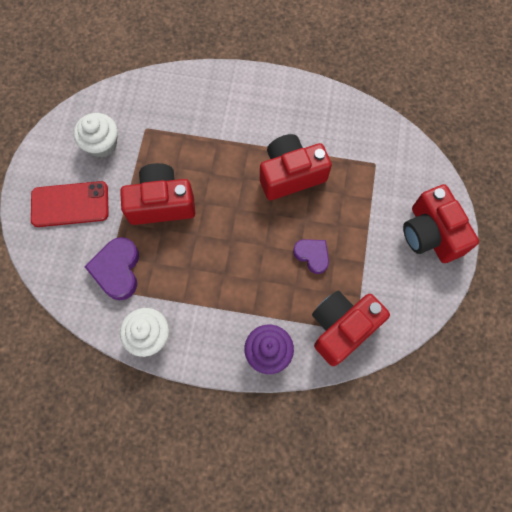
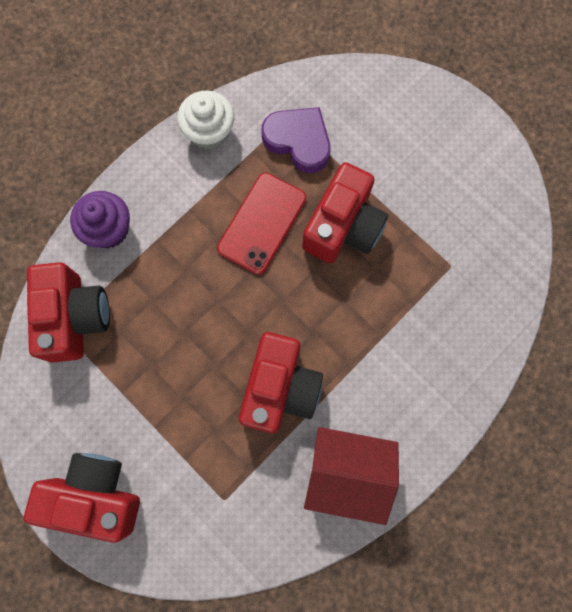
camera: 125 degrees right, 5 degrees up
(70, 204) = (406, 137): red phone -> red phone (262, 223)
(102, 144) = (460, 208): white cupcake -> none
(310, 111) = (346, 472): none -> red house
(312, 255) = (170, 343): purple heart -> none

